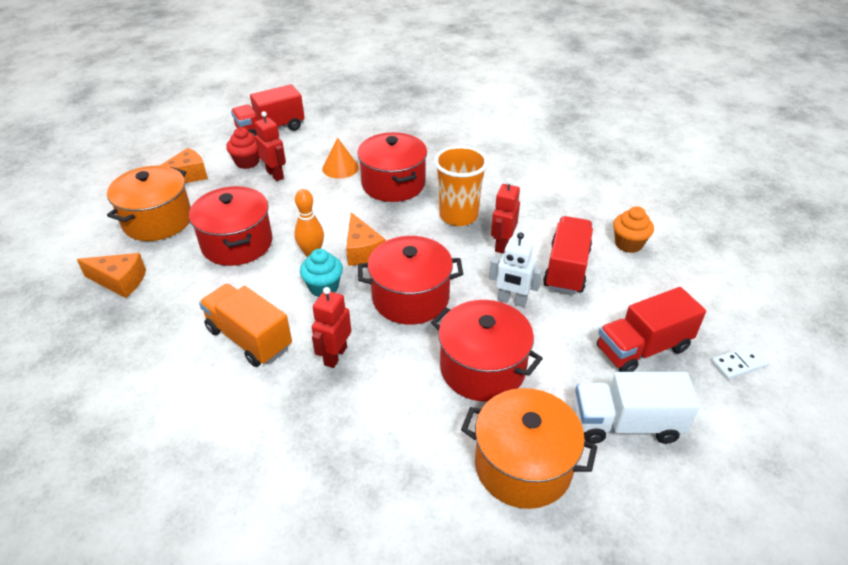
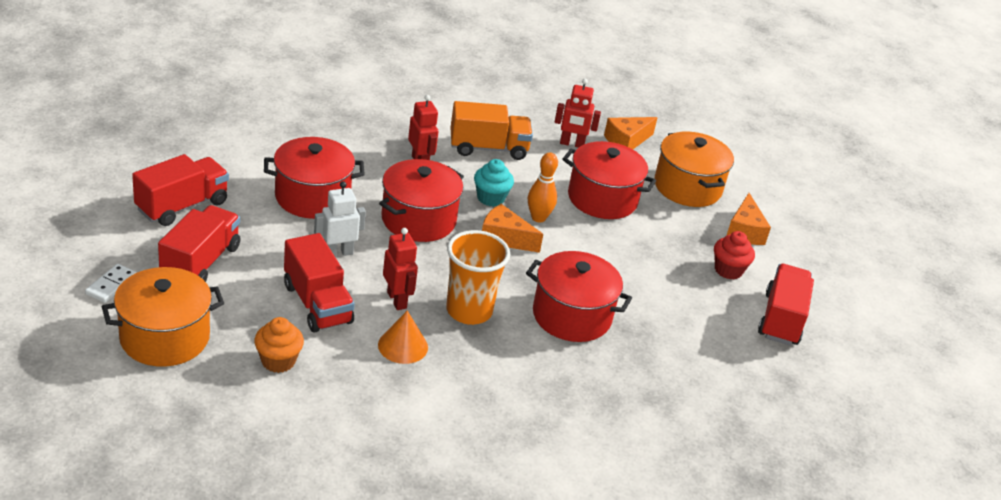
camera: 130 degrees right, 5 degrees down
(275, 175) = (683, 270): red robot -> red robot (572, 144)
(340, 168) = (644, 308): orange cone -> orange cone (403, 346)
(523, 465) = (235, 158): orange pot -> orange pot (165, 337)
(626, 424) = (182, 206): white truck -> red truck

